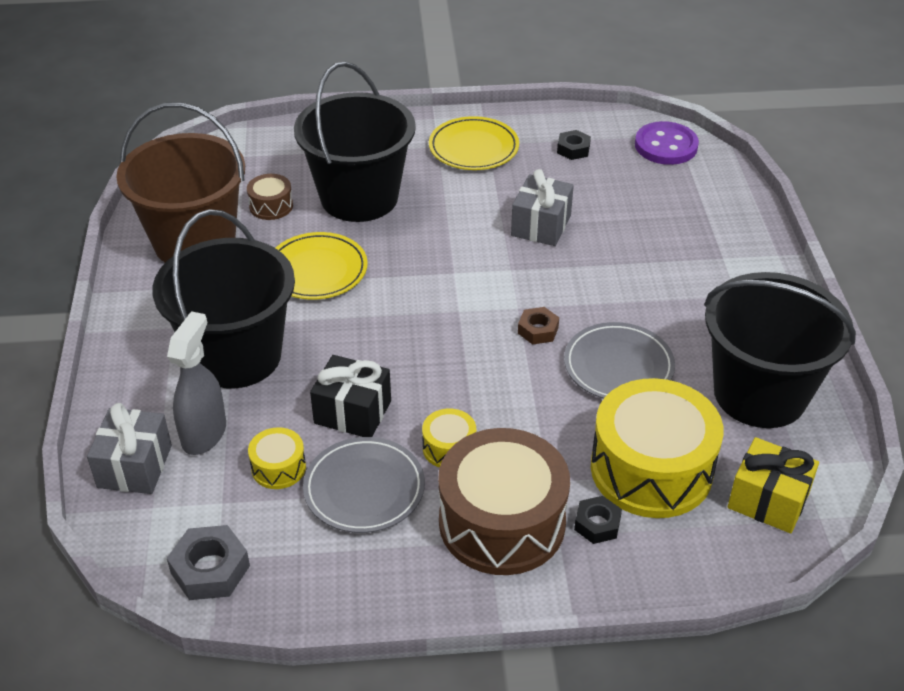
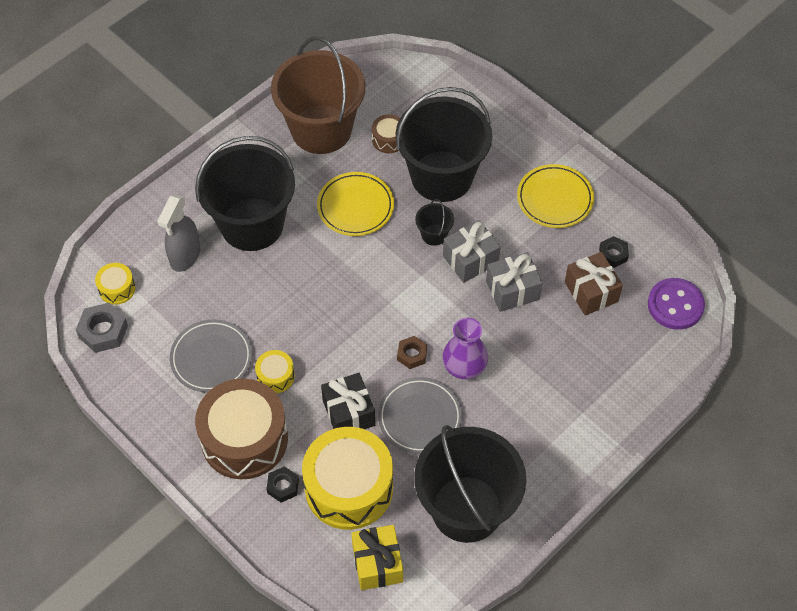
camera: 50 degrees right, 15 degrees up
(135, 466) = (137, 245): grey gift -> grey gift (470, 260)
(204, 433) = (185, 256): grey spray bottle -> grey spray bottle turned 135 degrees clockwise
(278, 468) = (191, 308): yellow drum -> yellow drum (117, 288)
(352, 412) = (260, 311): black gift -> black gift (348, 413)
(417, 238) = (434, 234): none -> black bucket
(591, 303) = (464, 367): none -> purple vase
(598, 182) = (591, 292): none -> brown gift

